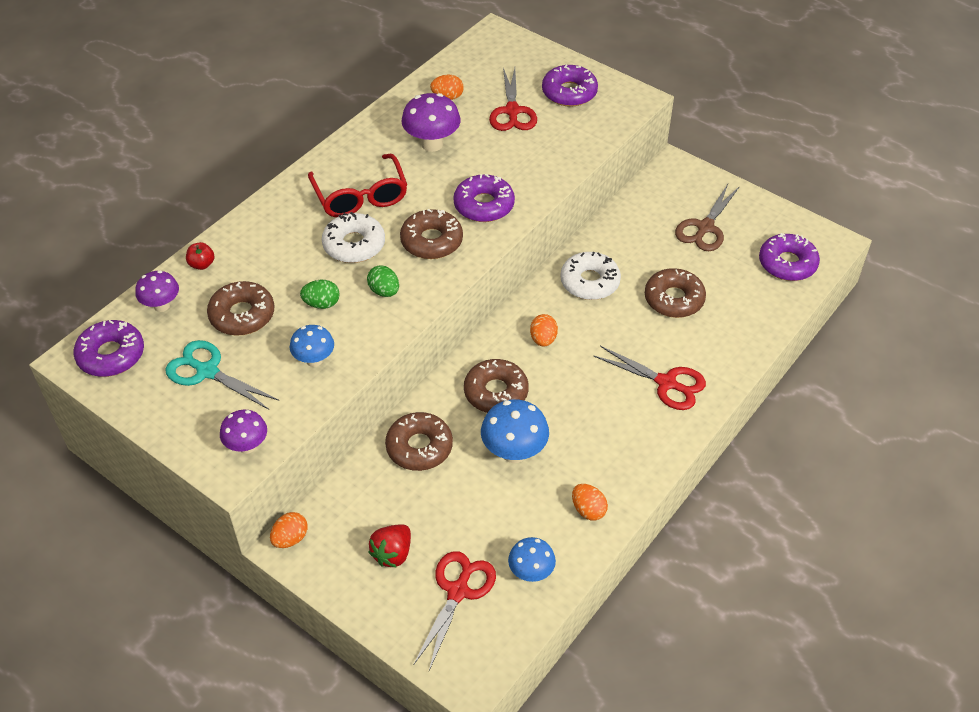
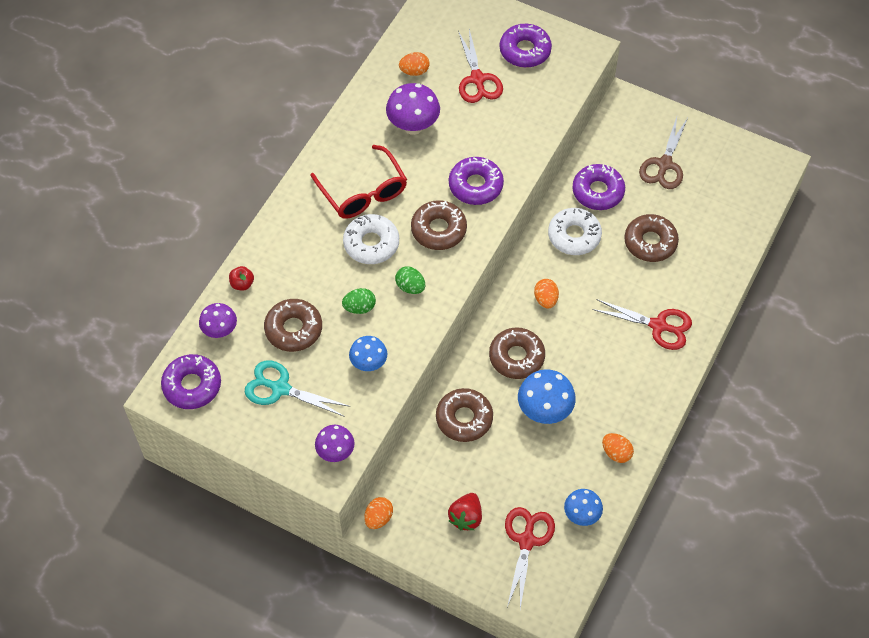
camera: 10 degrees left, 10 degrees up
(787, 263) = (742, 191): purple donut -> purple donut (598, 191)

